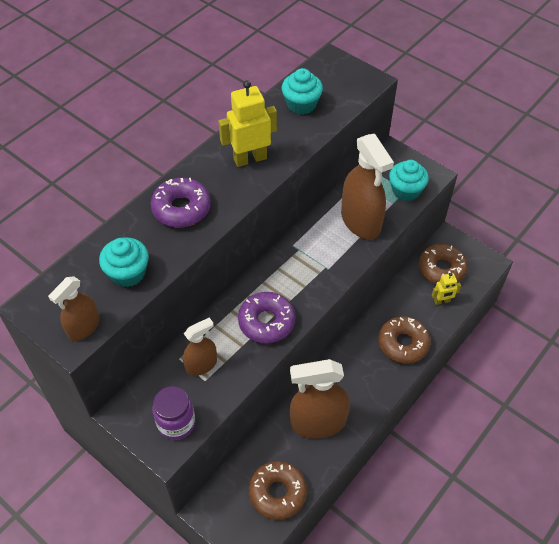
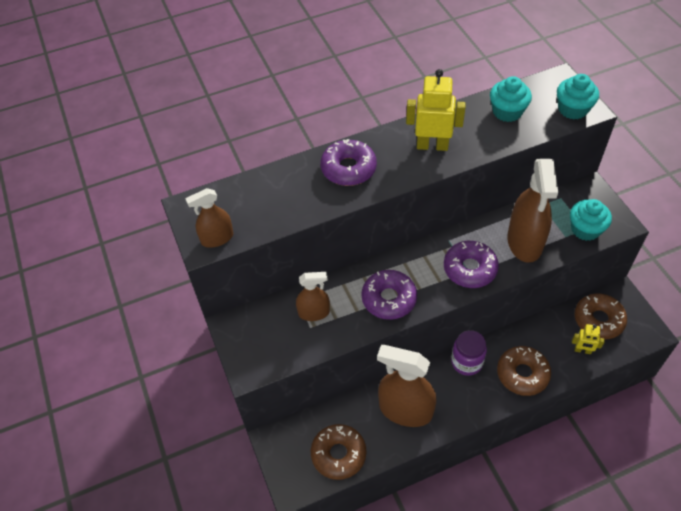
camera: 30 degrees right, 0 degrees up
(128, 273) = (275, 207): turquoise cupcake -> turquoise cupcake (573, 109)
(176, 423) = (268, 352): purple jar -> purple jar (466, 362)
(325, 264) = (470, 269): none -> purple donut

